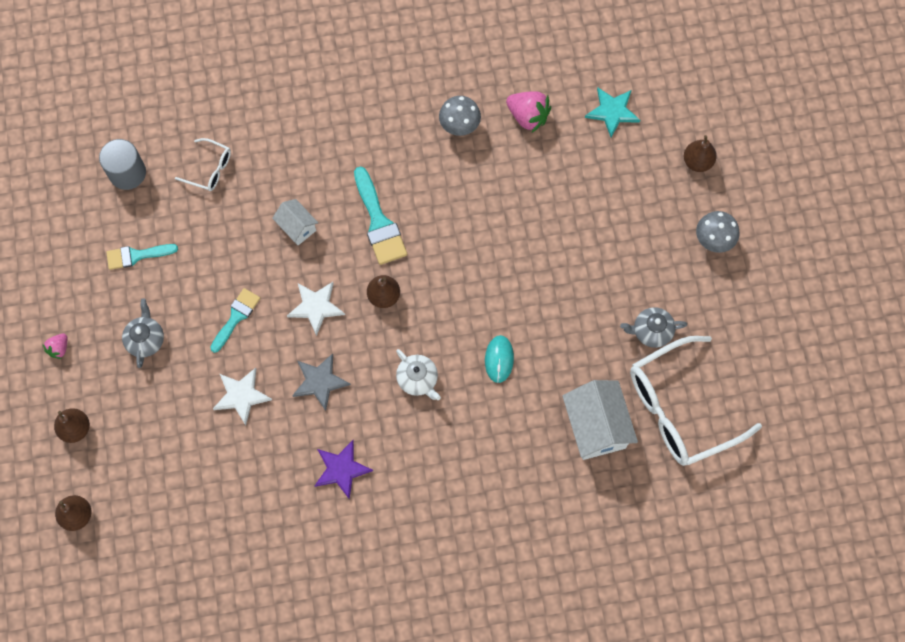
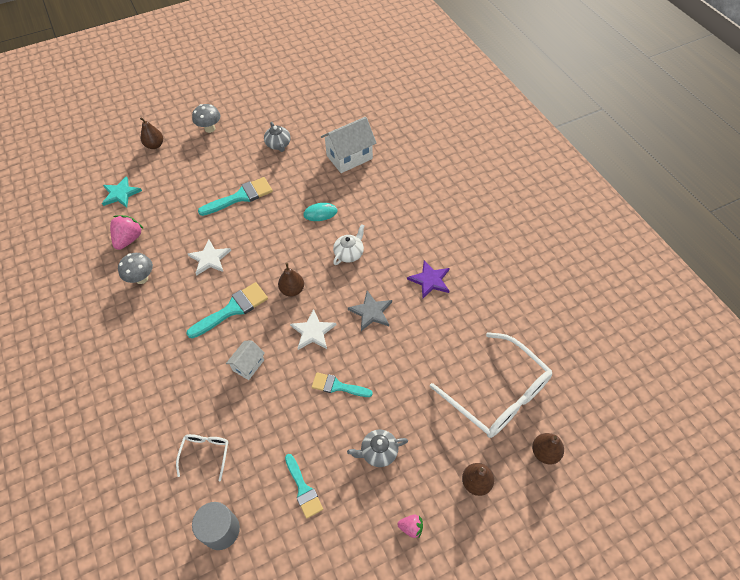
camera: 105 degrees left, 15 degrees down
(241, 396) = (400, 361): white star -> white star (210, 259)
(561, 261) = (240, 197): none -> turquoise brush
(679, 408) = (324, 123): white glasses -> white glasses (498, 394)

